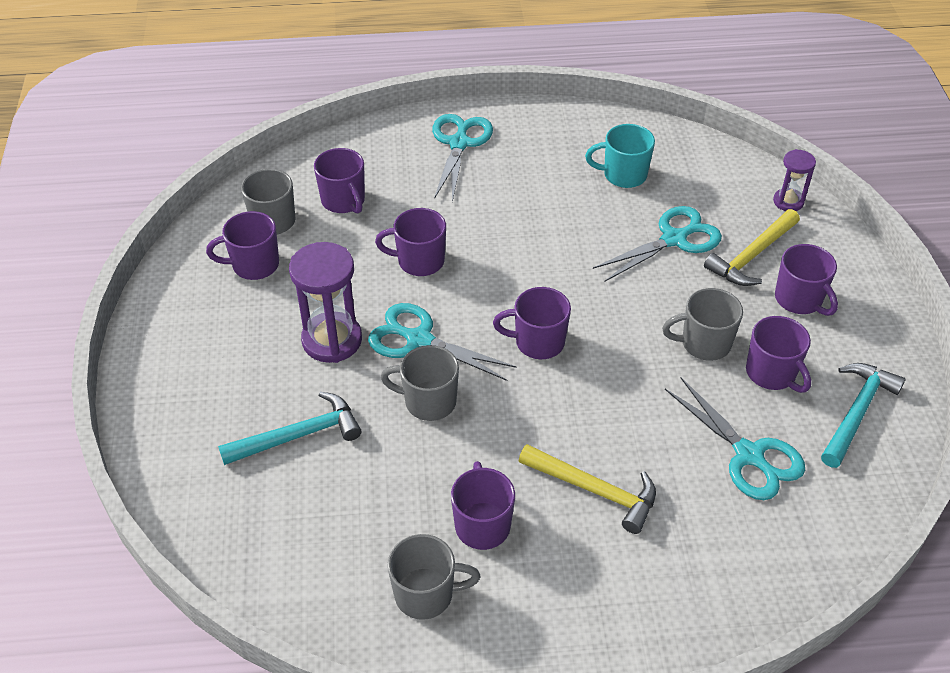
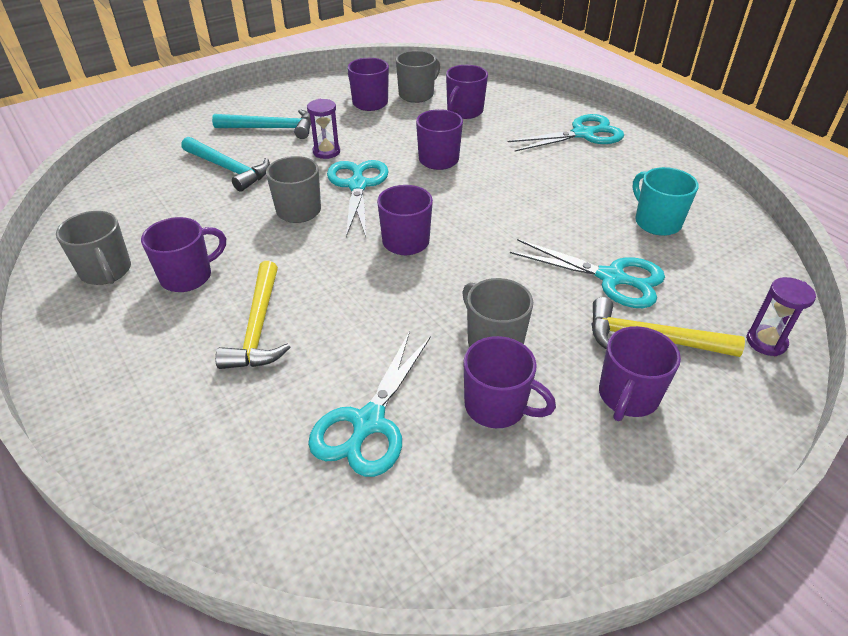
camera: 60 degrees right, 5 degrees down
(332, 340) = (326, 152): purple hourglass -> purple hourglass, size x0.56
(772, 373) = (497, 407): purple mug -> purple mug turned 90 degrees counterclockwise
(857, 412) = (501, 504): turquoise hammer -> turquoise hammer (272, 128)

